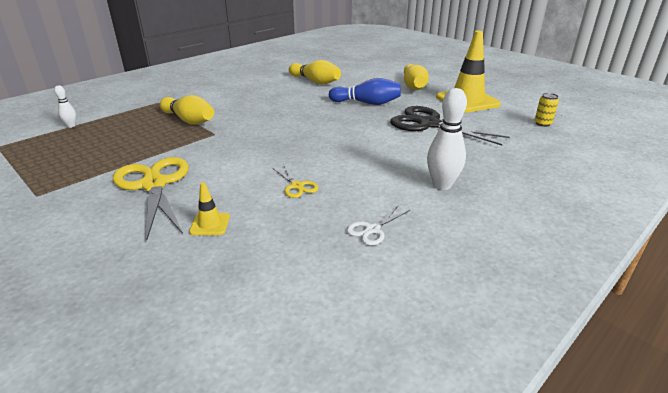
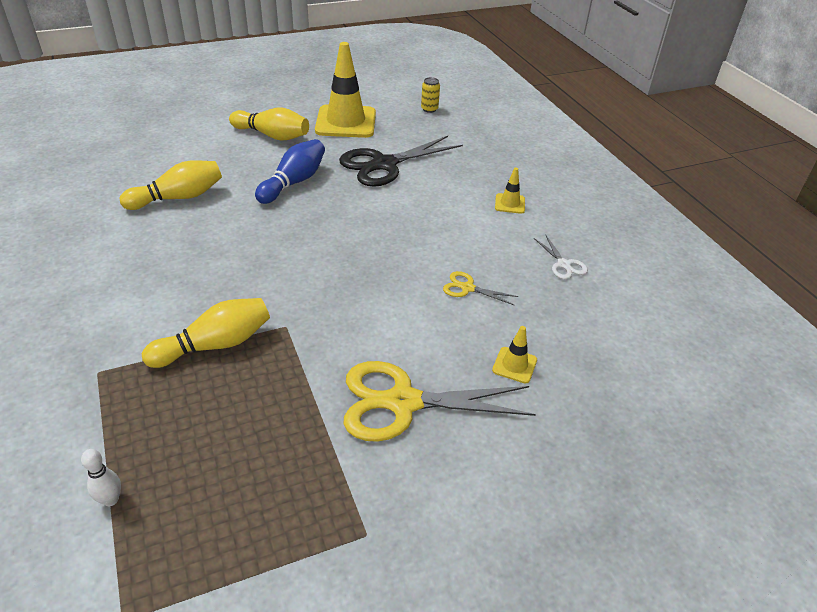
camera: 70 degrees left, 10 degrees up
(297, 186) = (467, 288): yellow scissors -> yellow scissors turned 150 degrees counterclockwise
(442, 185) = (510, 204): white bowling pin -> yellow traffic cone

